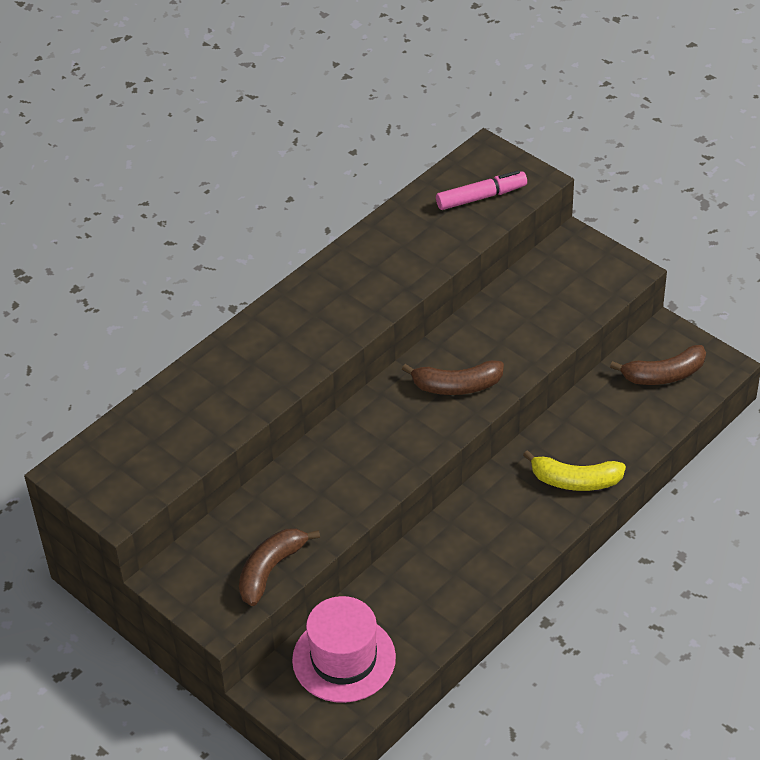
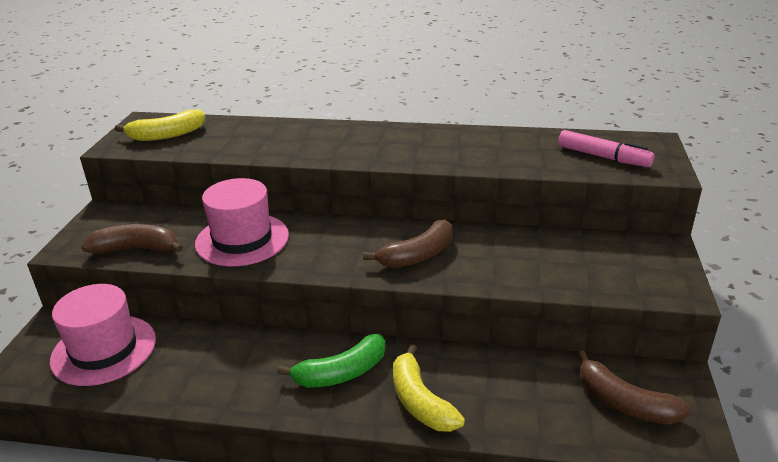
camera: 55 degrees right, 15 degrees down
(132, 463) = (167, 135): none -> yellow banana
(325, 489) = (242, 239): none -> pink hat
(457, 386) = (417, 255): brown banana -> brown banana turned 90 degrees counterclockwise
(507, 511) = (341, 373): none -> green banana

